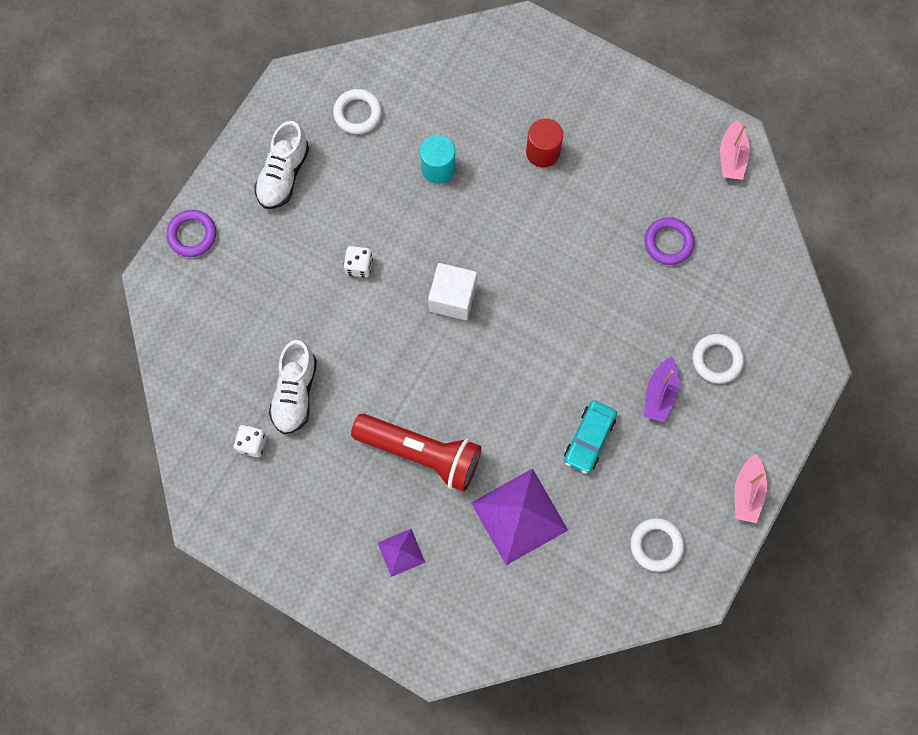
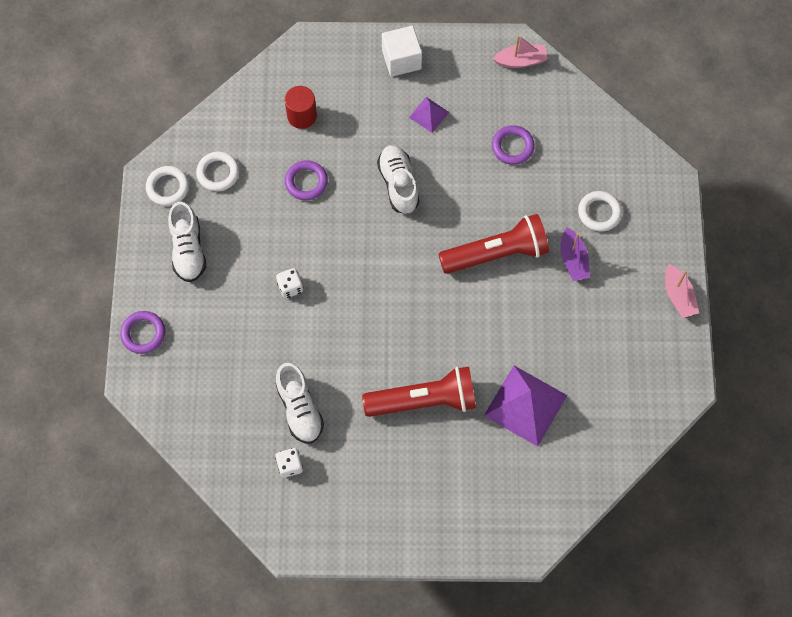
camera: 30 degrees left, 5 degrees down
(401, 552) = (454, 481): purple pyramid -> purple pyramid (429, 114)
(438, 168) = (306, 182): turquoise cylinder -> purple ring
(453, 298) = (377, 272): white cube -> white cube (401, 59)
(528, 219) = (398, 184): none -> white shoe
(542, 152) = (378, 129): red cylinder -> red cylinder (302, 116)
(584, 344) = (496, 253): none -> red flashlight
(589, 439) = (542, 320): turquoise car -> none
(656, 545) = (637, 370): white ring -> white ring (168, 187)
(731, 157) = (520, 61): pink boat -> pink boat turned 75 degrees counterclockwise

